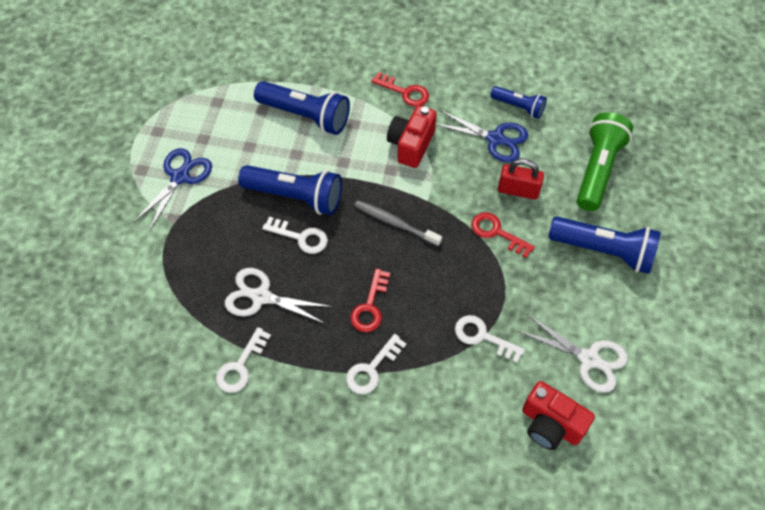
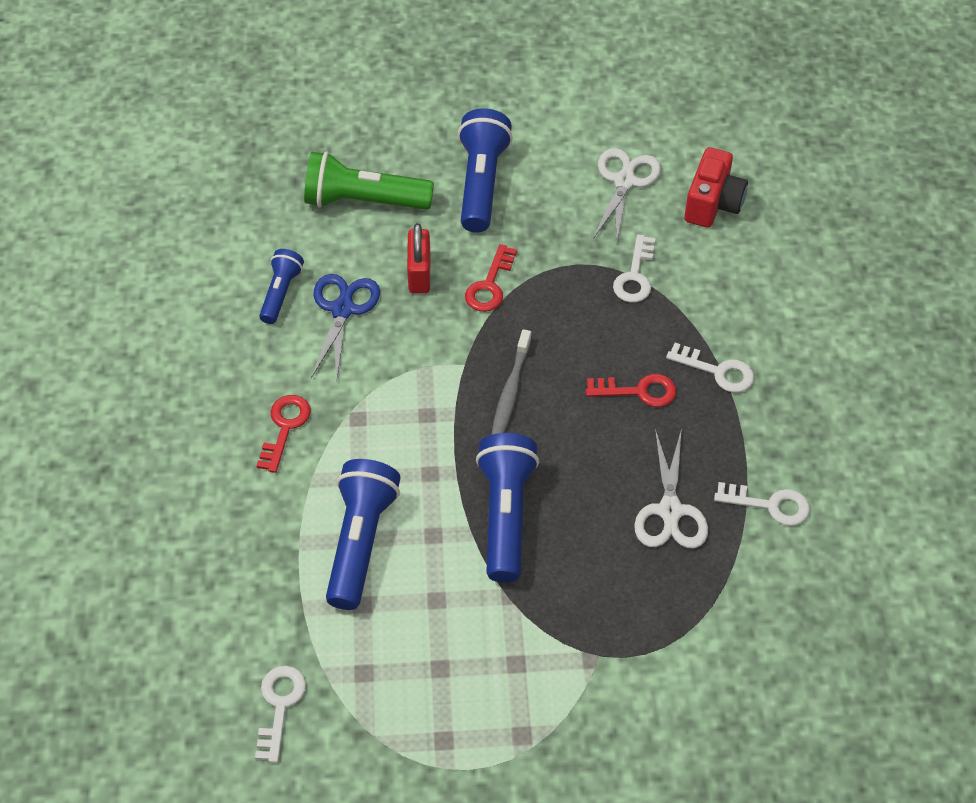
camera: 105 degrees left, 5 degrees down
(180, 177) = (519, 675): blue scissors -> none
(301, 237) = (567, 491): white key -> white key (279, 705)
(411, 145) = (379, 400): red camera -> none

